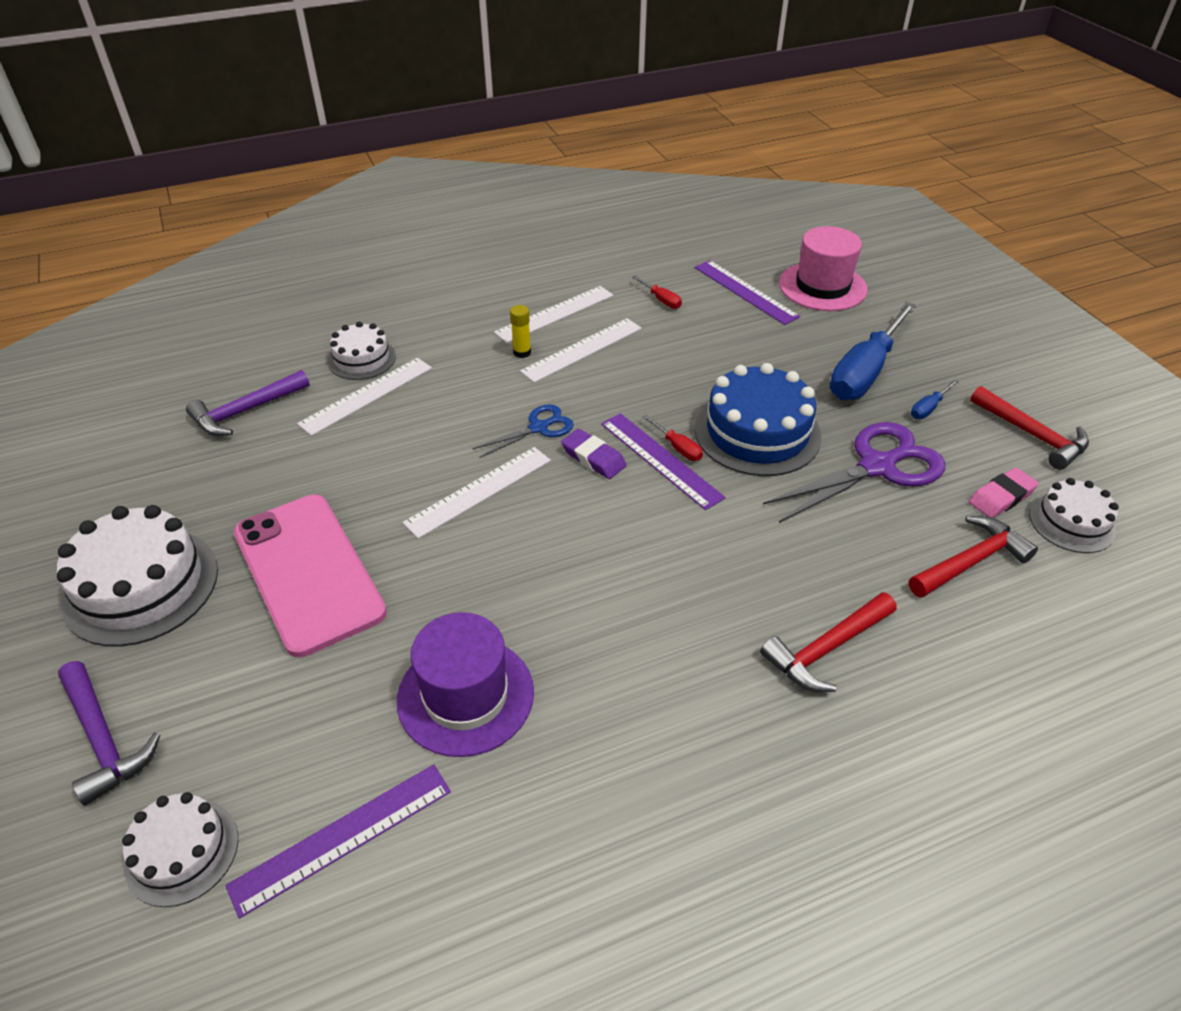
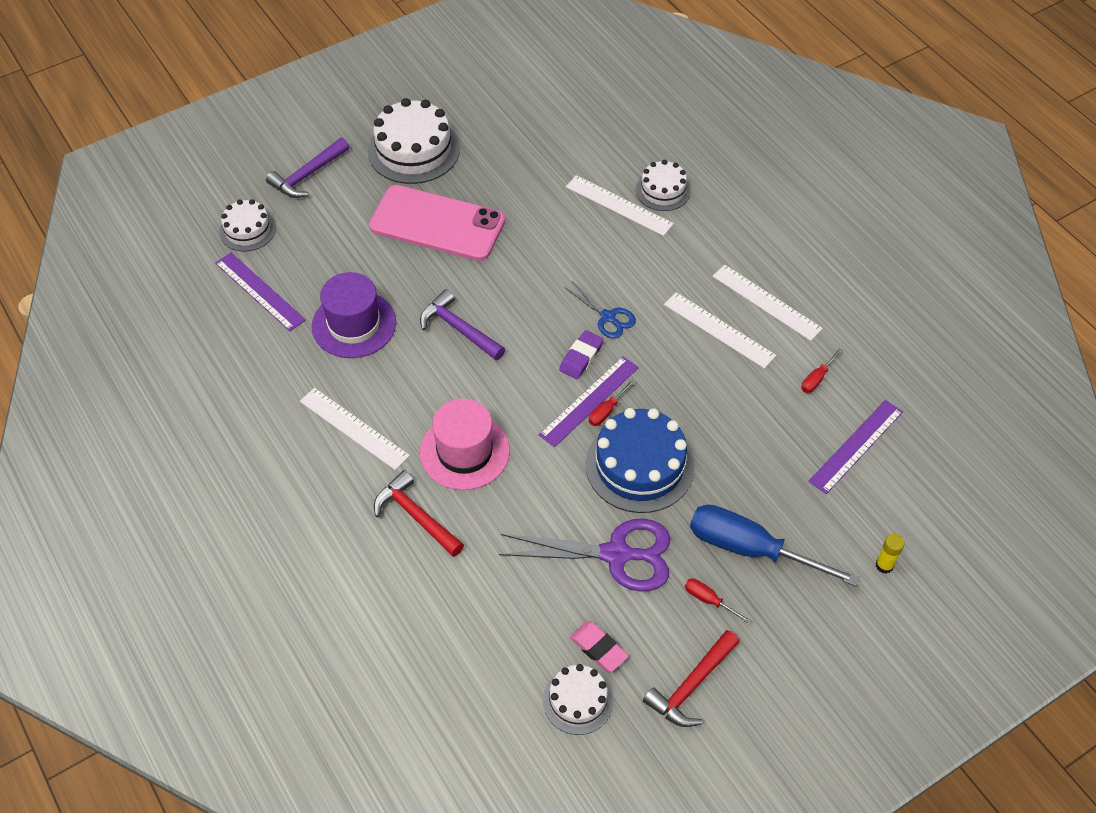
camera: 80 degrees right, 10 degrees up
(245, 411) = (583, 144): purple hammer -> purple hammer (458, 329)
(308, 572) = (437, 223): pink phone -> pink phone turned 60 degrees clockwise
(479, 491) = (529, 295): white ruler -> white ruler (354, 428)
(522, 352) = (702, 289): yellow glue stick -> yellow glue stick (884, 565)
(822, 286) = (890, 514): pink hat -> pink hat (464, 451)
(877, 467) = (616, 554): purple scissors -> purple scissors turned 45 degrees counterclockwise
(928, 408) = (709, 600): blue screwdriver -> red screwdriver
(970, 561) = (517, 617): red hammer -> none

